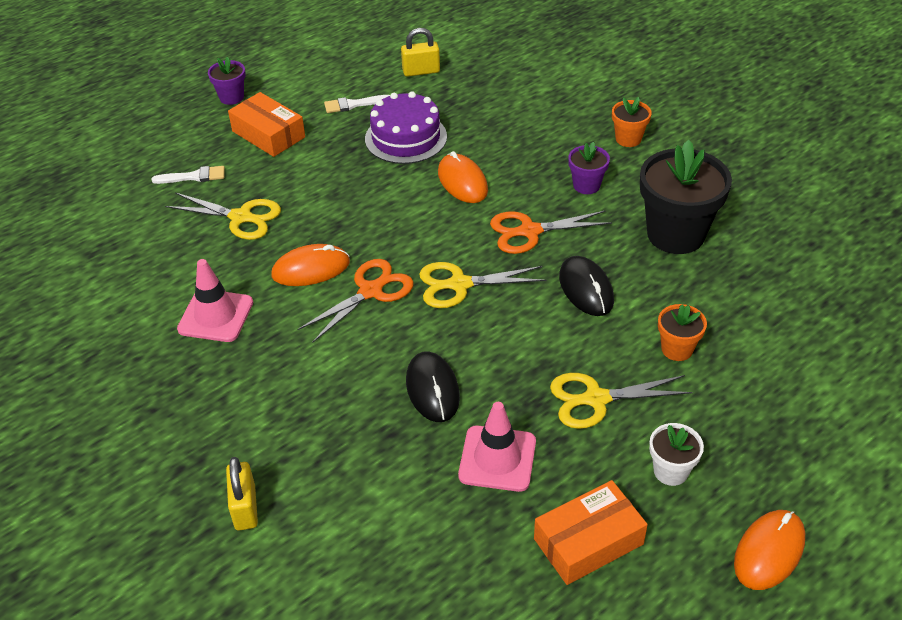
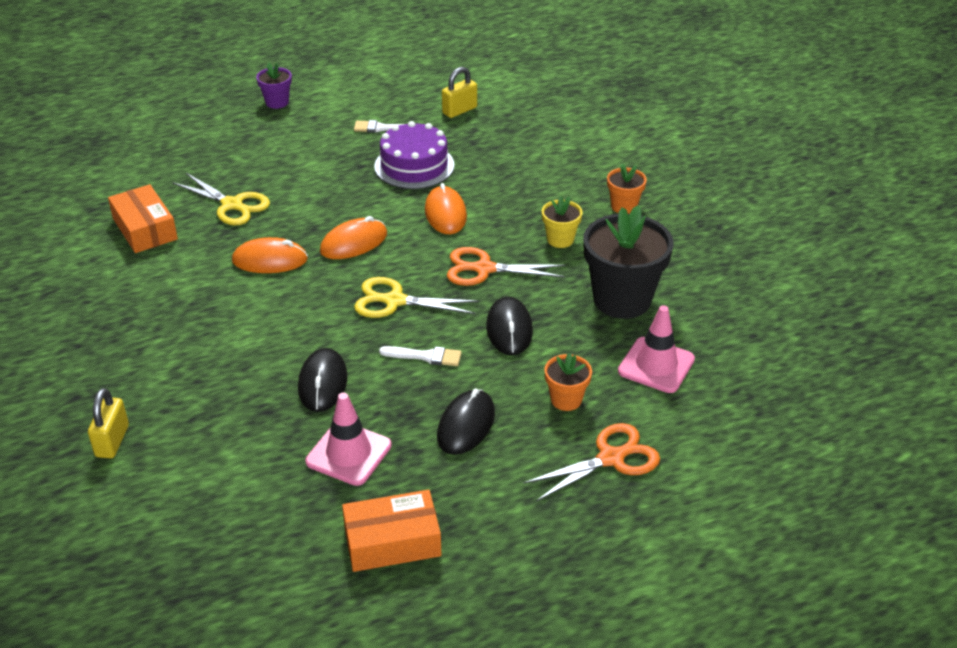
camera: 15 degrees right, 5 degrees down
(193, 177) = (209, 163): white brush -> white brush (425, 356)
(216, 316) = (168, 281): pink traffic cone -> pink traffic cone (656, 365)
(268, 134) = (293, 139): orange box -> orange box (145, 229)
(370, 291) = (312, 290): orange scissors -> orange scissors (611, 458)
(421, 71) = (459, 110): yellow padlock -> yellow padlock turned 45 degrees counterclockwise
(586, 185) = (560, 239): purple flower pot -> yellow flower pot
(596, 399) = (466, 425): yellow scissors -> black mouse
(670, 471) = (501, 502): white flower pot -> none
(769, 551) = (554, 592): orange mouse -> orange mouse (353, 243)

